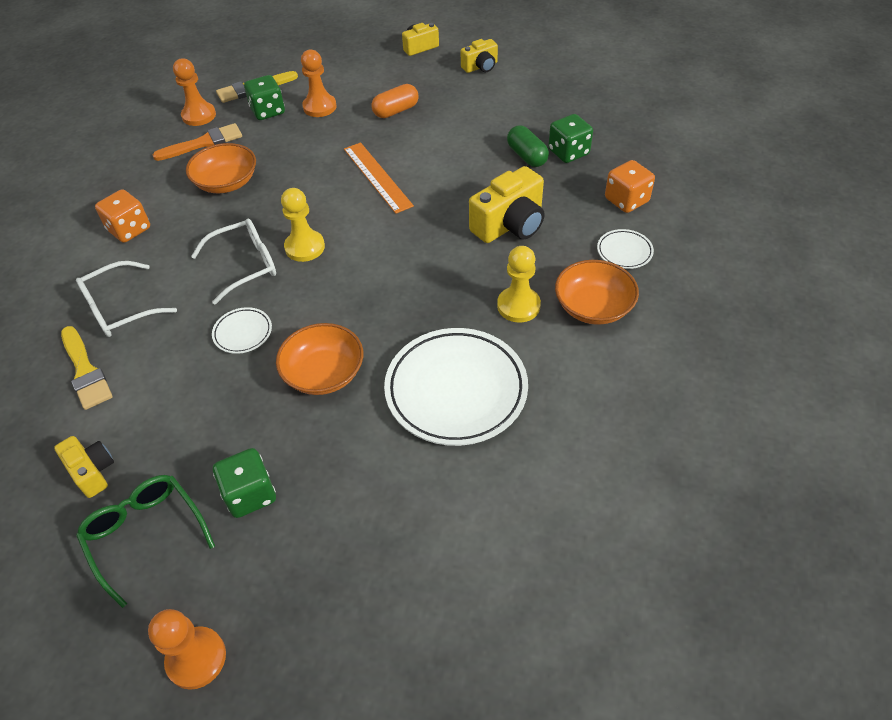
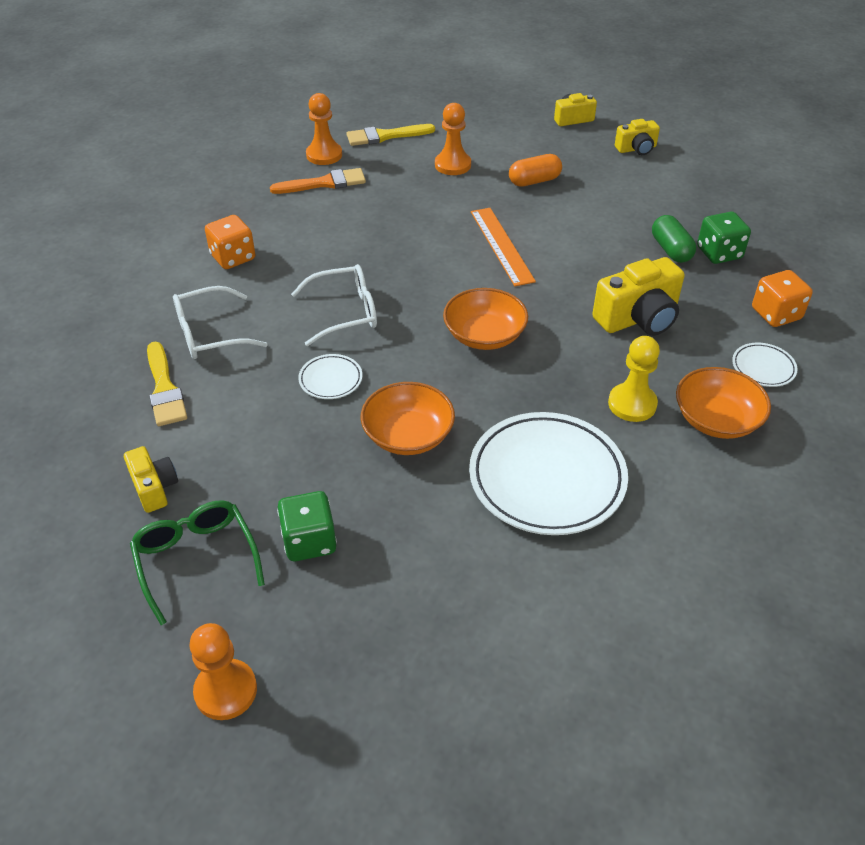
camera: 10 degrees right, 5 degrees down
(226, 182) = (341, 226): orange bowl -> orange bowl (484, 335)
(268, 111) = (397, 161): green dice -> none
(305, 247) = (411, 305): yellow pawn -> none

